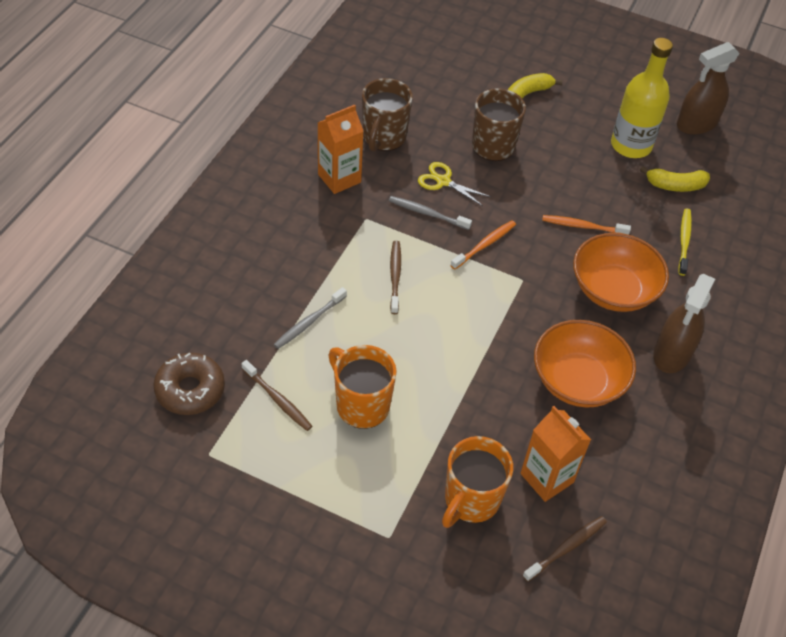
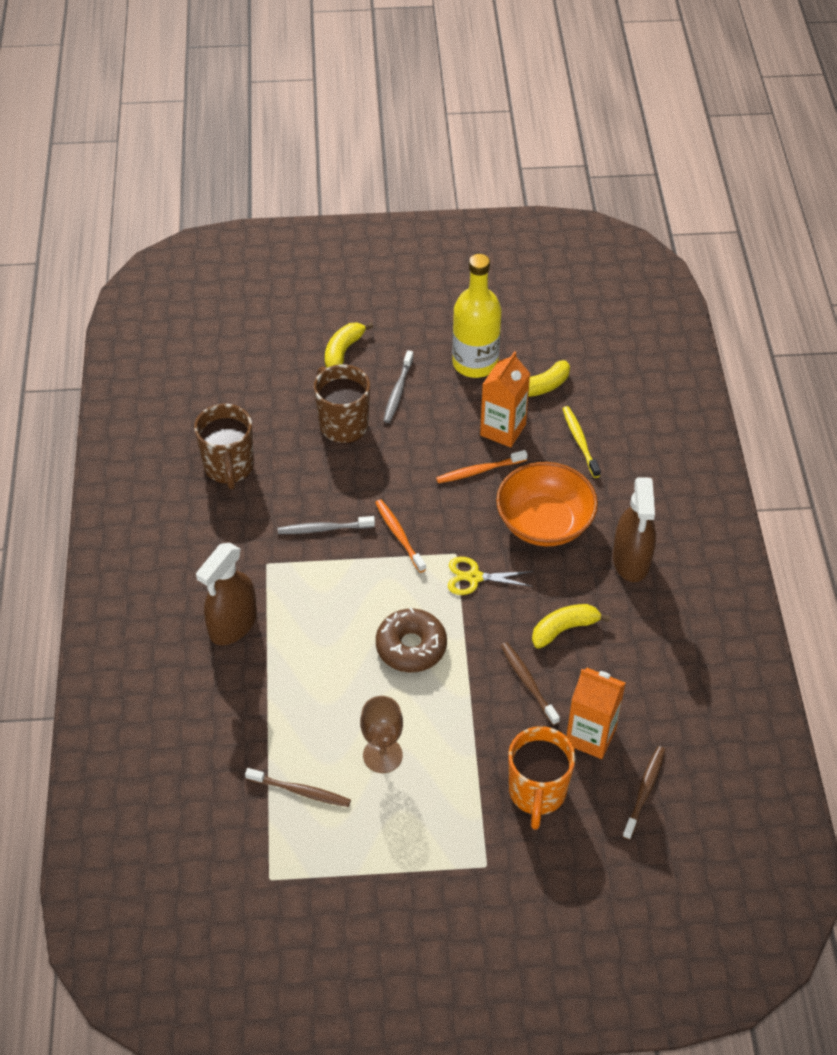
camera: 25 degrees left, 0 degrees up
(190, 390) = (209, 826): brown donut -> brown donut (411, 647)
(309, 322) = (280, 699): grey toothbrush -> grey toothbrush (398, 391)
(339, 178) = (212, 533): orange carton -> orange carton (503, 430)
(361, 405) = (382, 755): orange mug -> brown goblet
(395, 276) = (333, 610): brown toothbrush -> brown toothbrush (528, 682)
(443, 181) = (318, 487): yellow scissors -> yellow scissors (474, 577)
(485, 245) = (399, 535): orange toothbrush -> orange toothbrush turned 45 degrees counterclockwise
(578, 381) = (564, 629): orange bowl -> yellow banana
(696, 124) = (523, 311): brown spray bottle -> brown spray bottle (233, 624)

